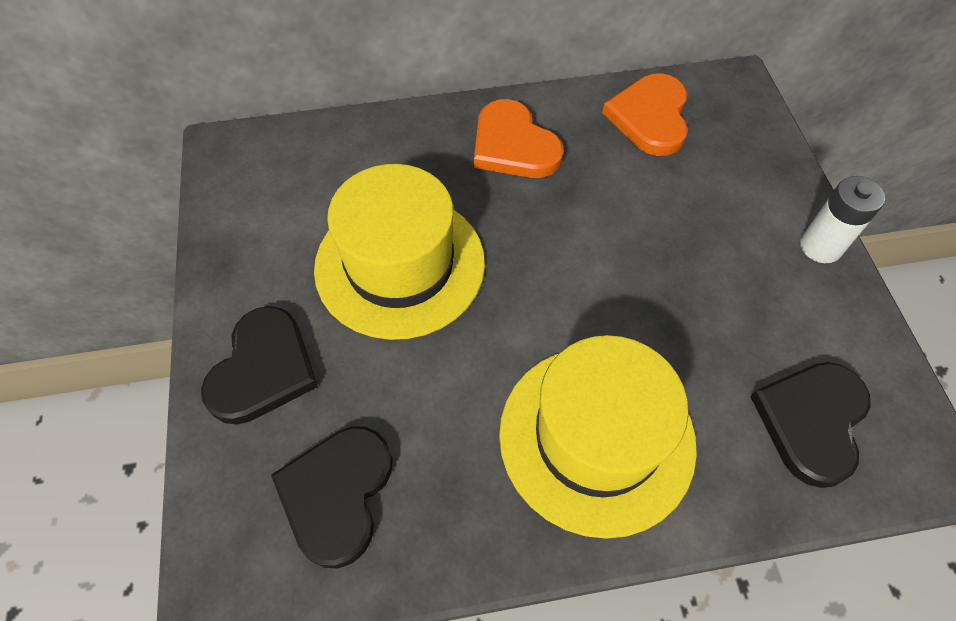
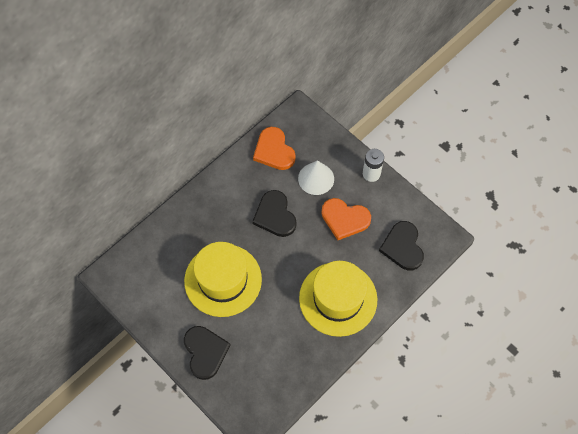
camera: 35 degrees left, 5 degrees up
(337, 494) = (267, 374): black heart -> black heart (275, 215)
(513, 145) = (228, 199): orange heart -> orange heart (344, 219)
(699, 197) = (316, 178): none -> white cone

